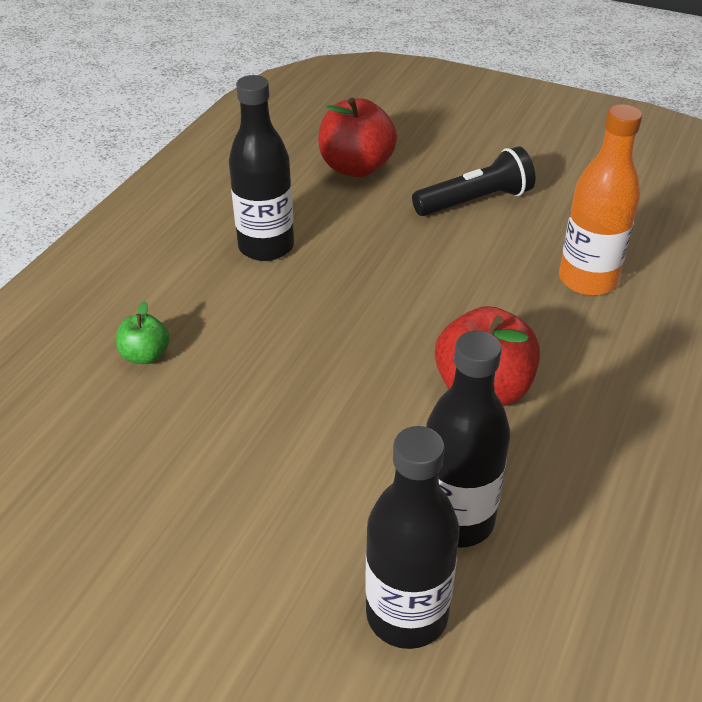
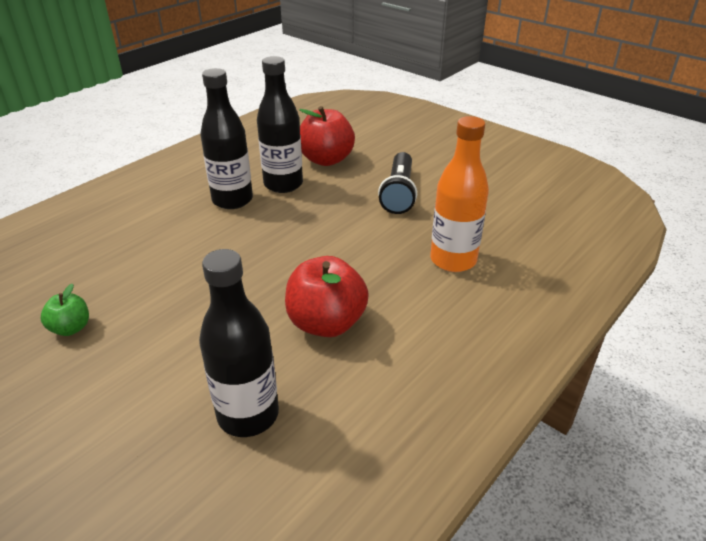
camera: 15 degrees right, 5 degrees down
(145, 355) = (107, 255): green apple -> green apple (71, 328)
(407, 614) = (165, 478): black bottle -> black bottle (283, 184)
(475, 201) = (398, 193): black flashlight -> black flashlight turned 105 degrees clockwise

